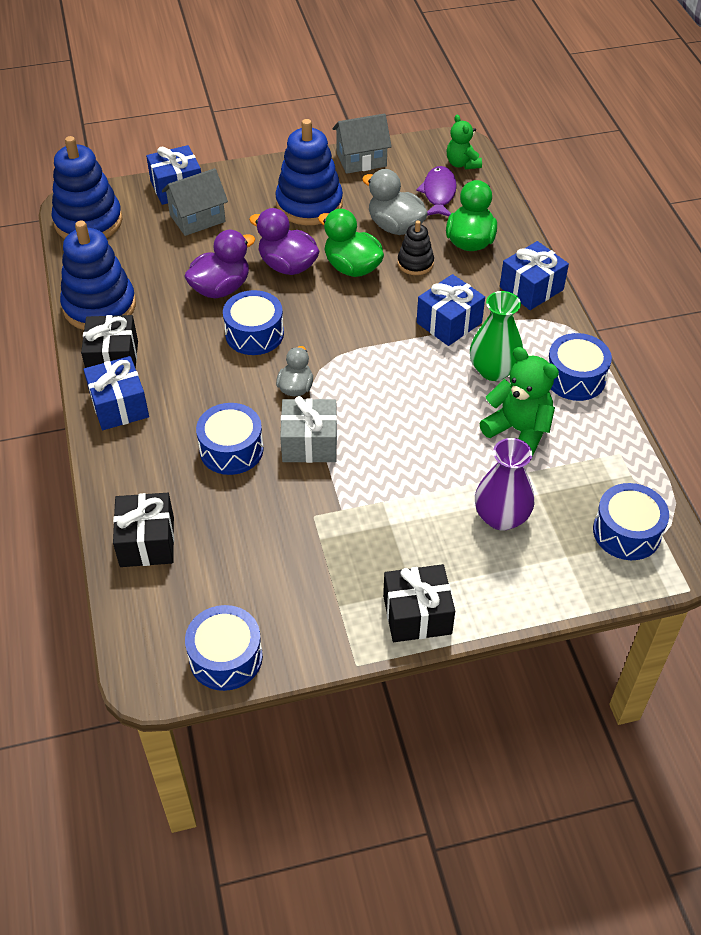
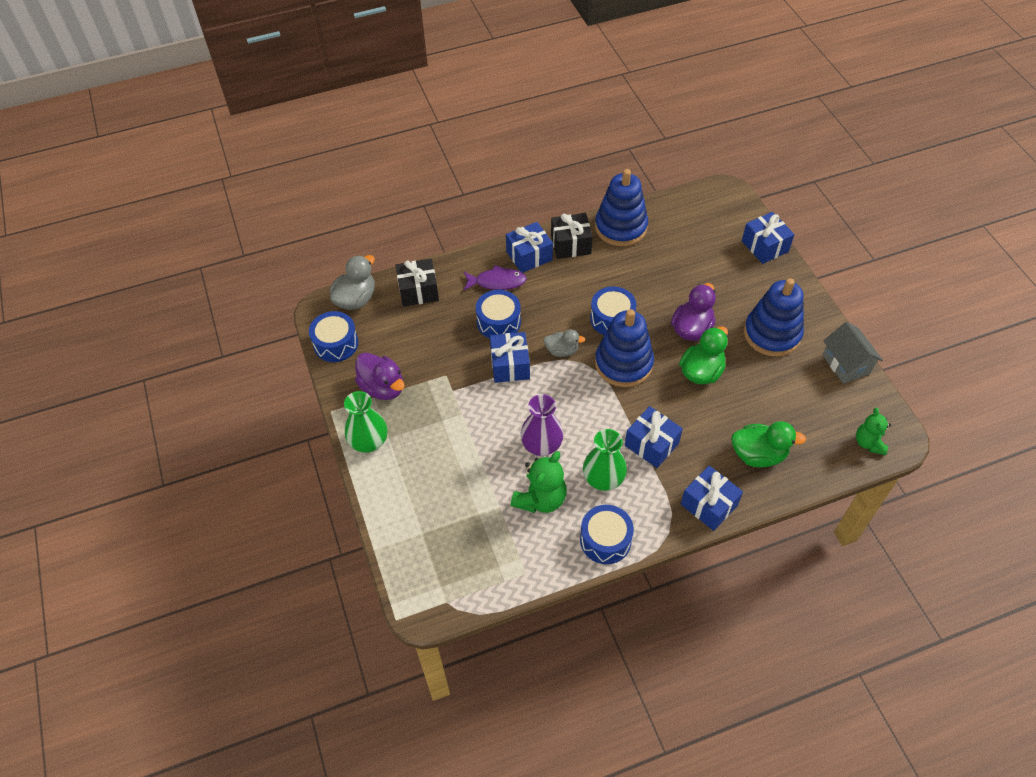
camera: 85 degrees right, 5 degrees up
(88, 222) = (708, 203): blue stacking toy -> blue stacking toy (623, 363)
(197, 218) = (732, 265): grey house -> none
(221, 288) = (656, 291): purple duck -> purple duck (382, 387)
(309, 443) = (510, 365): grey gift -> blue gift
(395, 226) = (761, 397): grey duck -> grey duck (356, 299)
(415, 263) = (718, 415): black stacking toy -> none
(417, 615) = (369, 442): black gift -> green vase
(439, 193) = (818, 426): purple fish -> purple fish (497, 282)
(462, 164) = (869, 443): green teddy bear -> green teddy bear turned 60 degrees counterclockwise
(501, 517) = (454, 489): purple vase -> purple vase (541, 445)
(626, 532) = (447, 576): blue drum -> none

